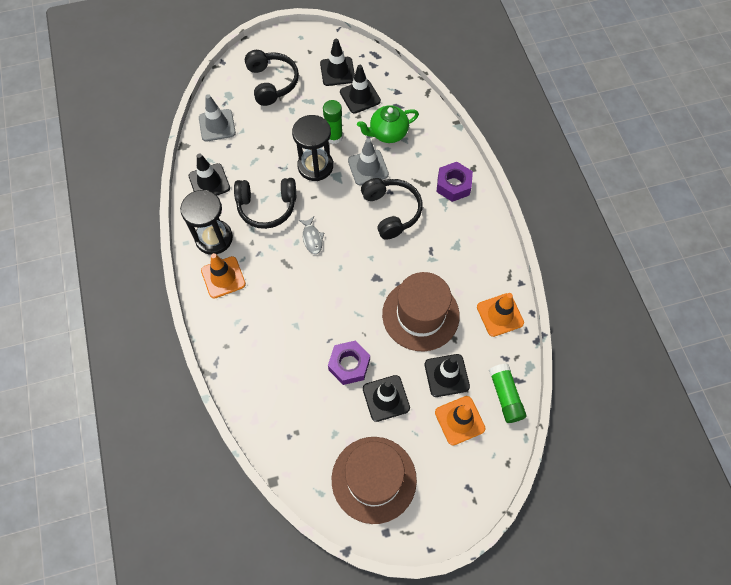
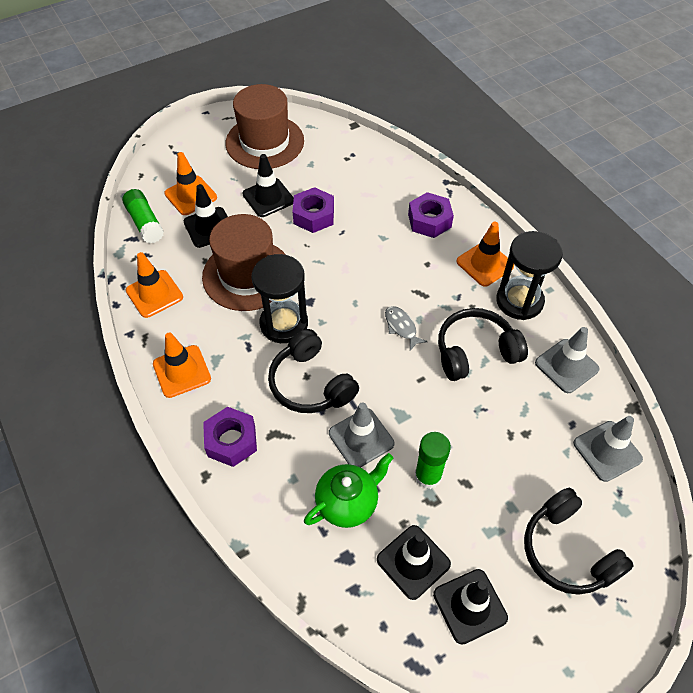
camera: 165 degrees right, 10 degrees down
(209, 182) = (566, 366): black traffic cone -> grey traffic cone
(249, 333) = (429, 221): none -> purple nut
(315, 166) = (436, 422): black hourglass -> black hourglass (284, 324)
(482, 242) = (182, 371): none -> orange traffic cone

